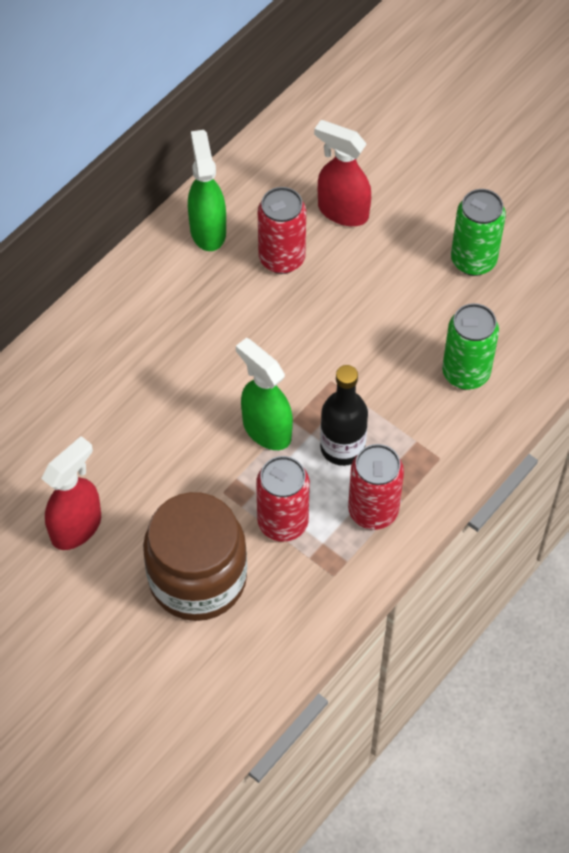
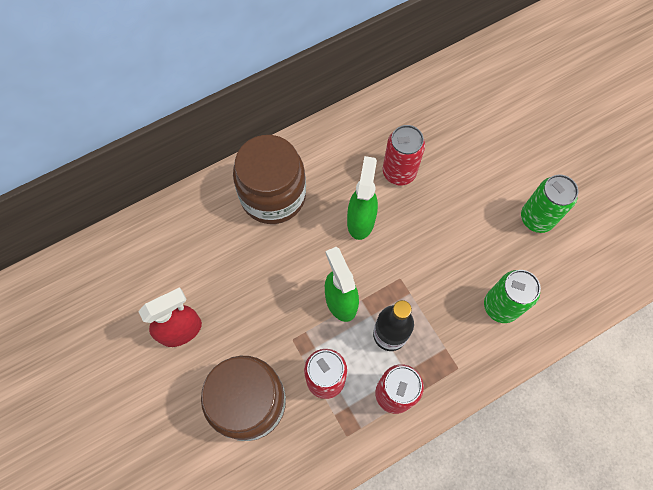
camera: 20 degrees right, 10 degrees up
(129, 335) = (273, 195): none -> brown jar
(208, 230) = (355, 134): green spray bottle -> green spray bottle (361, 220)
(342, 211) = (454, 150): red spray bottle -> none

